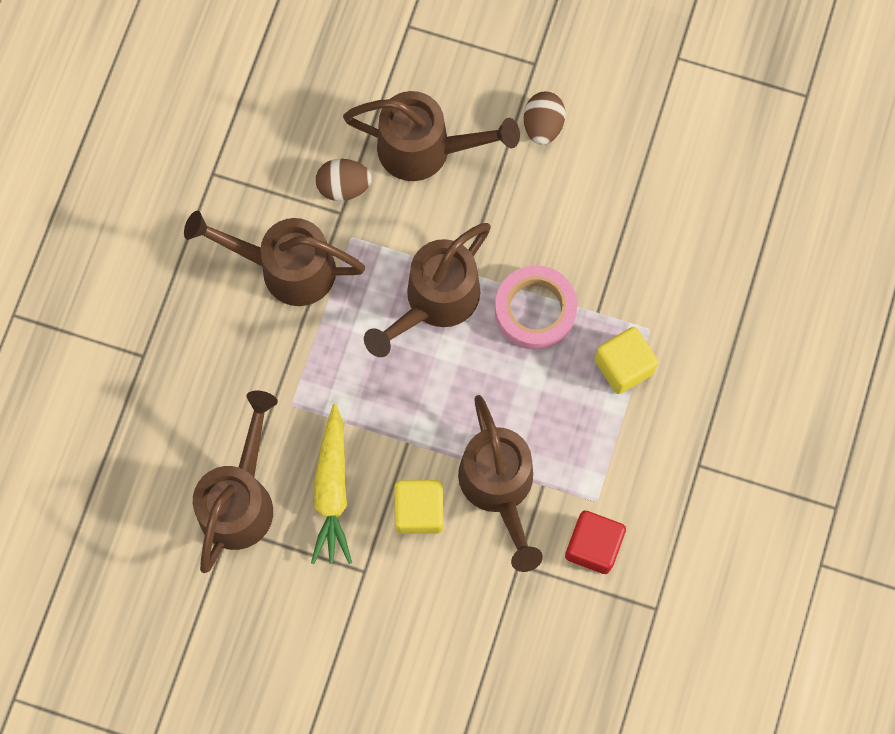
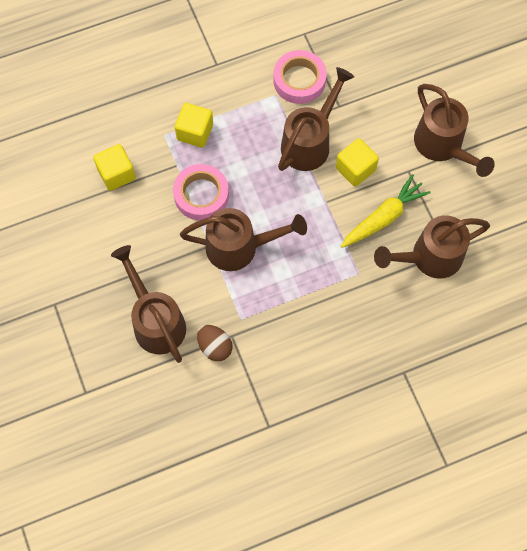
camera: 130 degrees left, 5 degrees down
(286, 268) = (288, 338): brown watering can -> brown watering can (442, 146)
(543, 126) = (90, 270): brown egg -> none
(593, 546) = (299, 80): red cube -> pink tape
(641, 239) = (116, 174): none -> yellow cube

